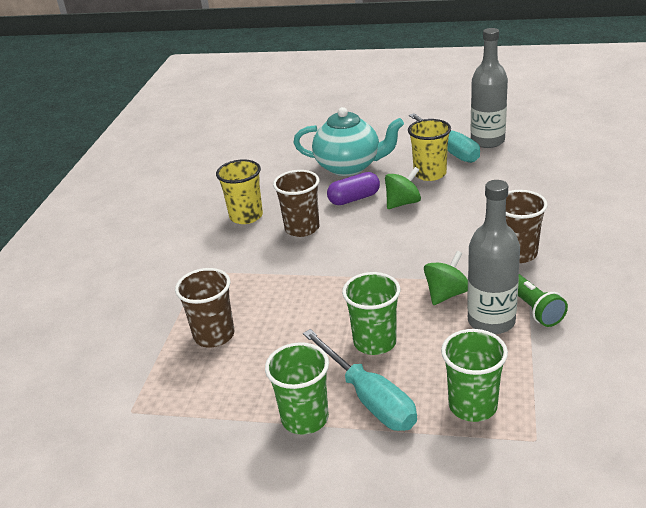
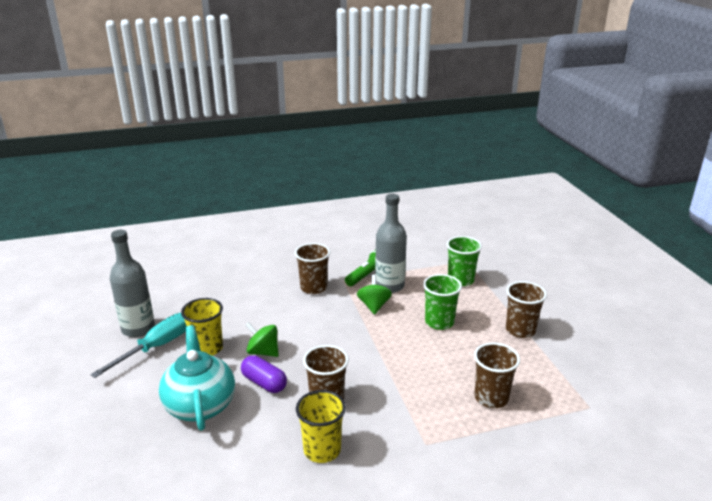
camera: 120 degrees left, 5 degrees down
(305, 418) = (520, 330): green cup -> brown cup
(369, 398) = (485, 312): turquoise screwdriver -> none
(446, 294) = (374, 306): green spinning top -> green spinning top turned 75 degrees clockwise

